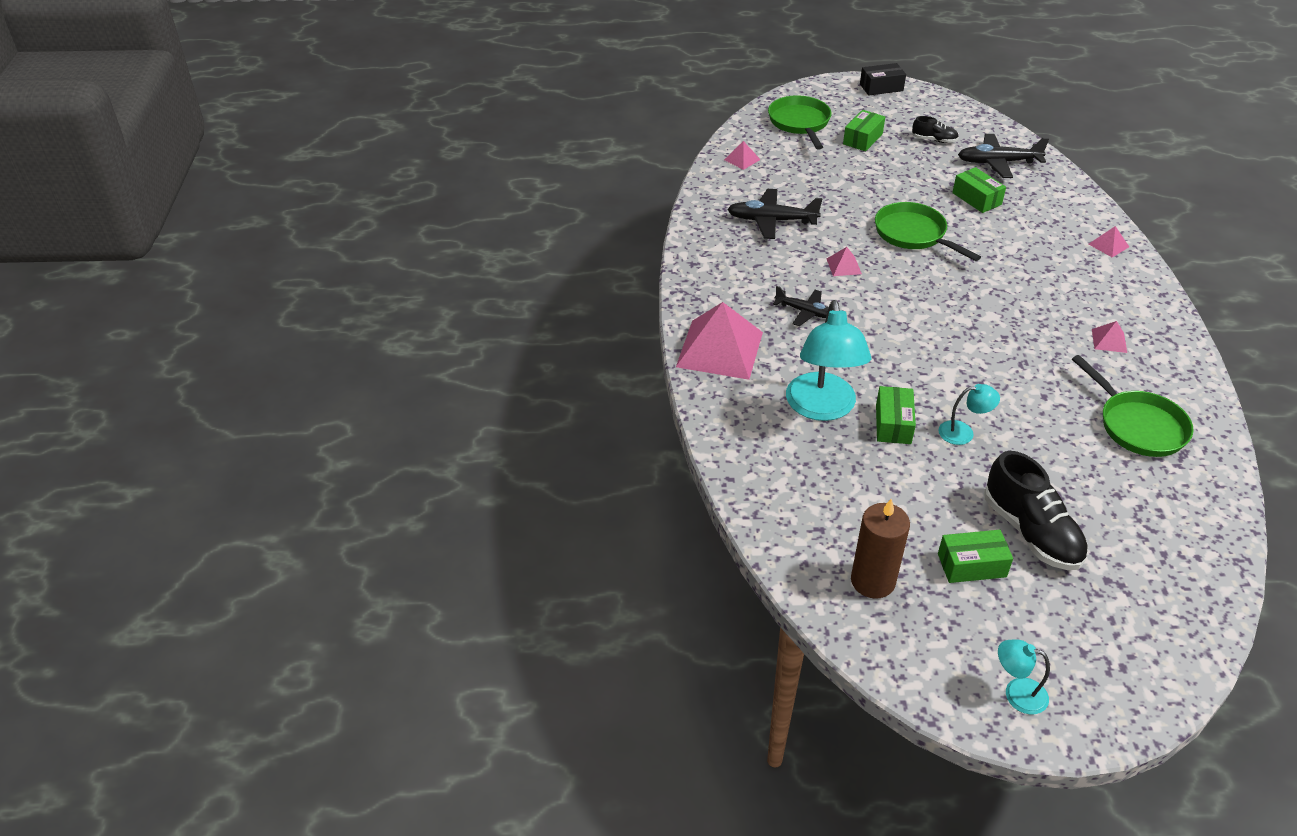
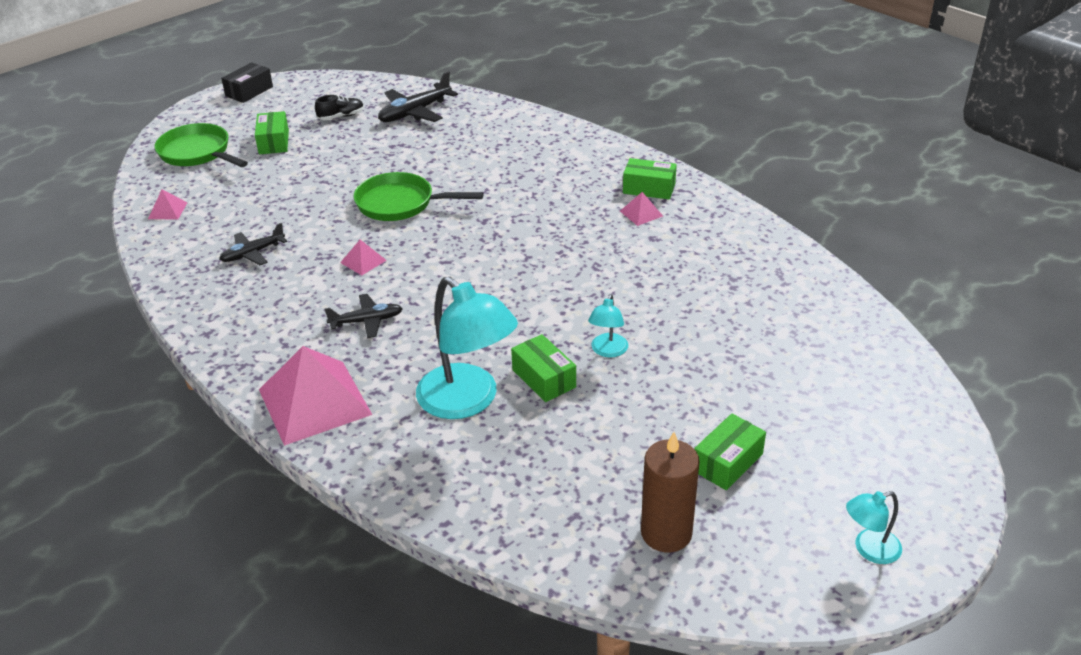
camera: 40 degrees left, 5 degrees down
(771, 221) = (252, 253): black plane -> black plane, size x0.65
(963, 432) = (608, 351): turquoise lamp -> turquoise lamp turned 150 degrees clockwise
(976, 199) = (426, 149): green box -> green box (649, 188)
(1031, 532) = (741, 403): black shoe -> none
(1108, 245) = (566, 139): pink pyramid -> none
(1137, 425) = (727, 269): green pan -> none

